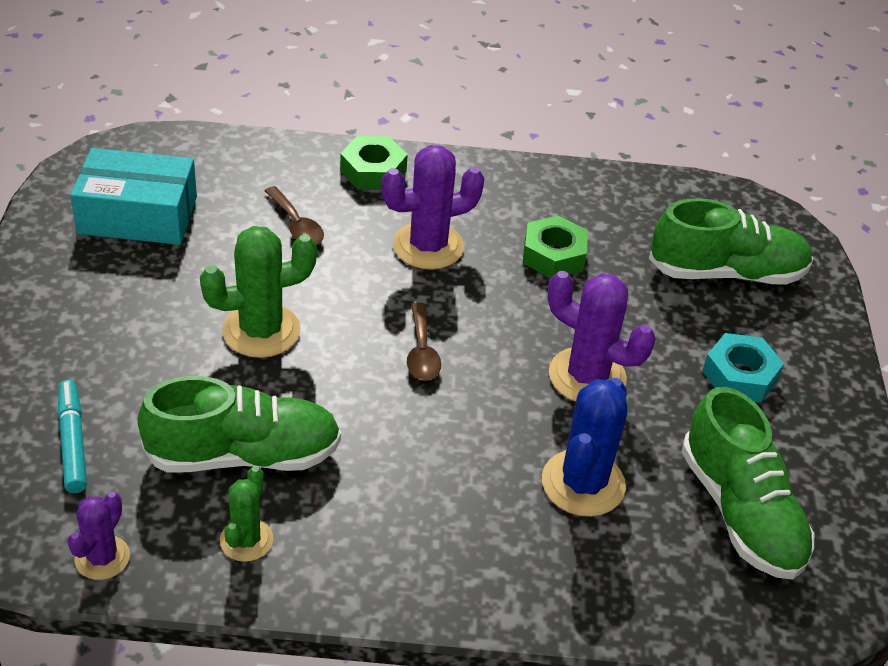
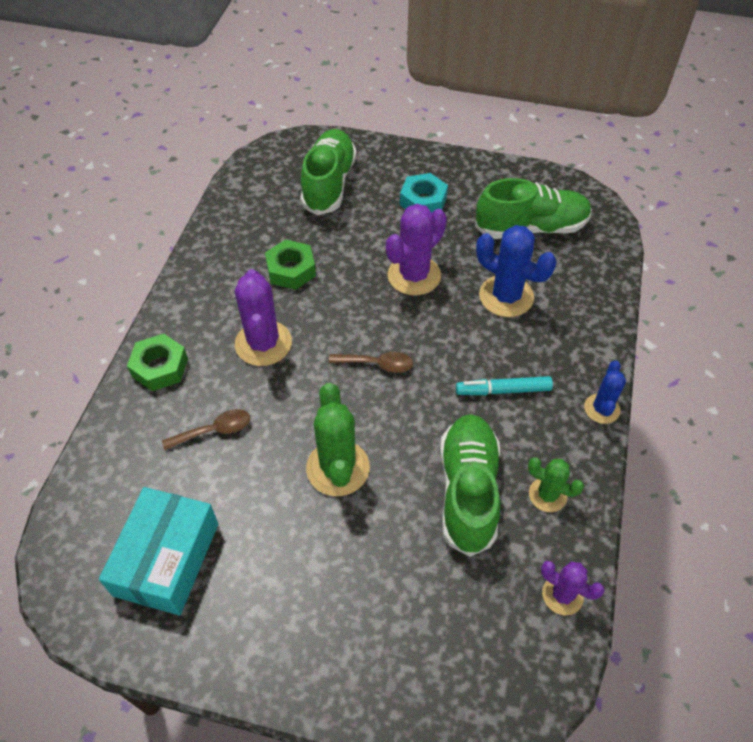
camera: 75 degrees left, 10 degrees up
(72, 442) = (445, 618): turquoise marker -> turquoise marker (503, 390)
(400, 606) = (601, 409): none -> blue cactus

